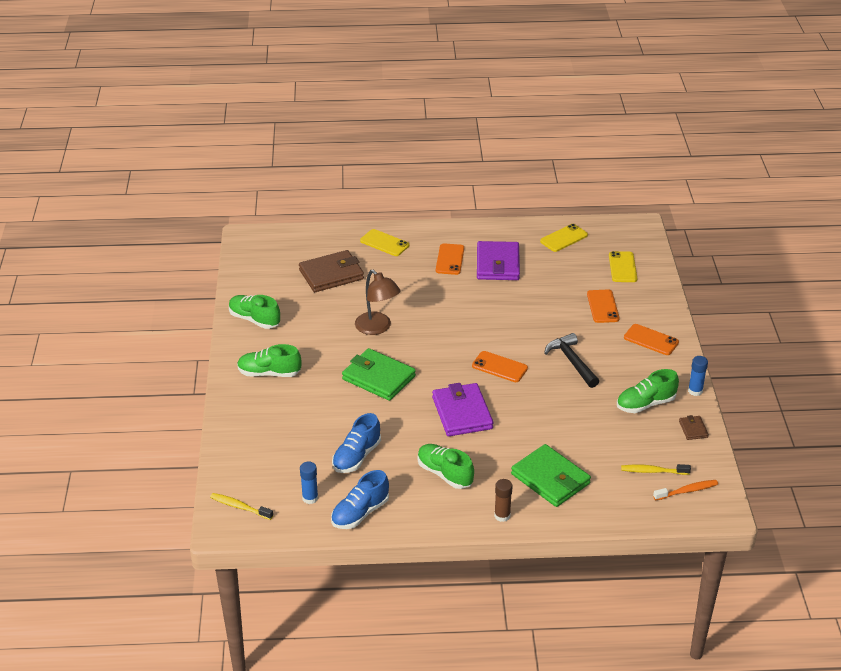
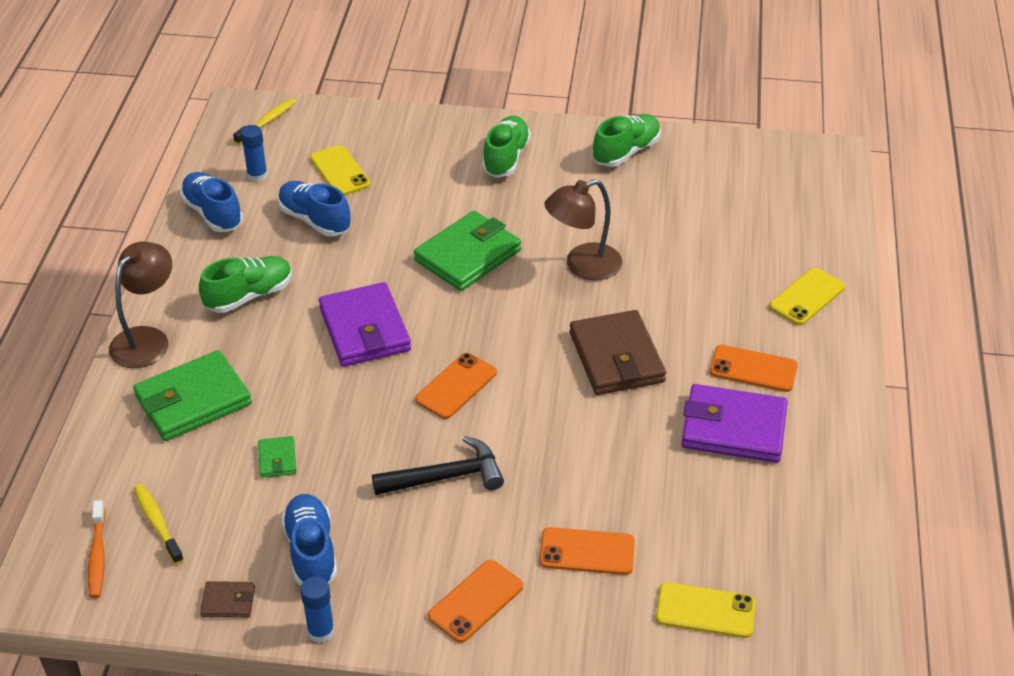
camera: 100 degrees right, 5 degrees up
(331, 274) = (725, 231): brown wallet -> brown wallet (616, 357)
(462, 413) = (365, 329): purple wallet -> purple wallet turned 75 degrees clockwise
(502, 516) = (147, 339): brown glue stick -> brown lamp
(563, 238) = (810, 538): yellow phone -> yellow phone (340, 171)
(584, 431) = (277, 459): none -> green wallet
(645, 404) = (311, 551): green shoe -> blue shoe
(653, 471) = (157, 523): yellow toothbrush -> yellow toothbrush turned 45 degrees counterclockwise

